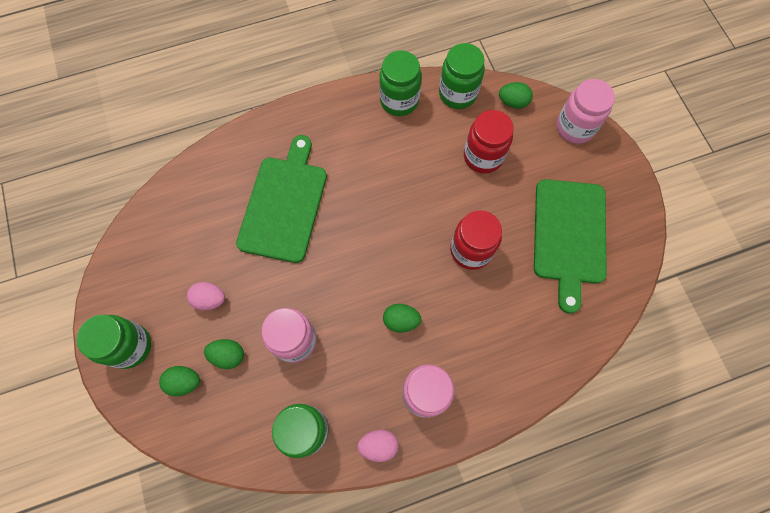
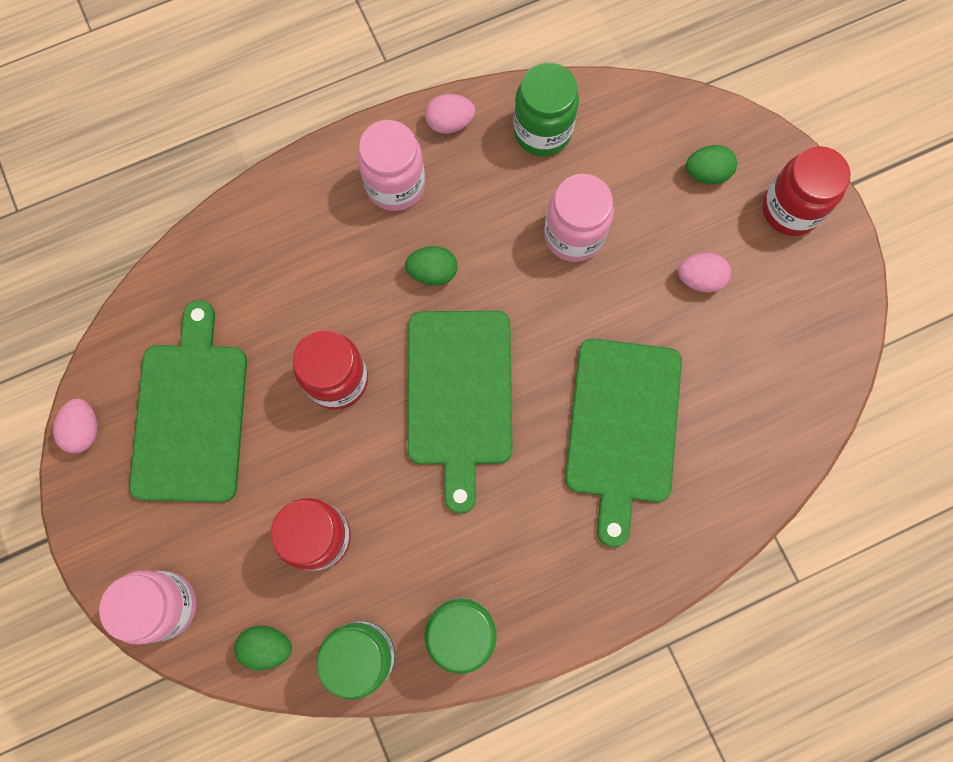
camera: 175 degrees right, 5 degrees up
(130, 346) = (790, 209): green jar -> red jar
(228, 355) = (658, 209): green egg -> none
(389, 234) = (459, 395): none -> green cutting board
(639, 232) = (84, 430): none -> pink egg

